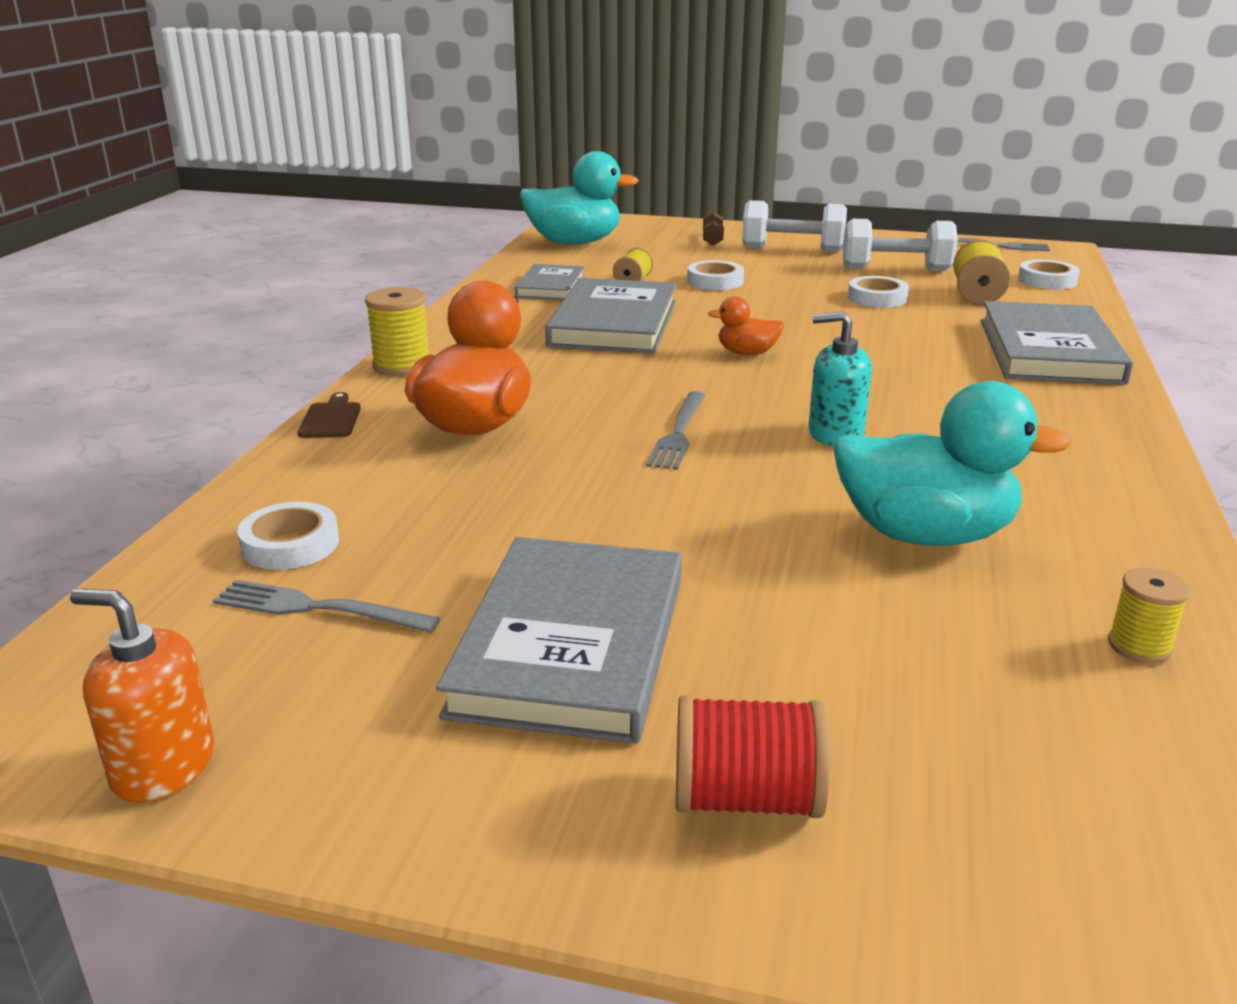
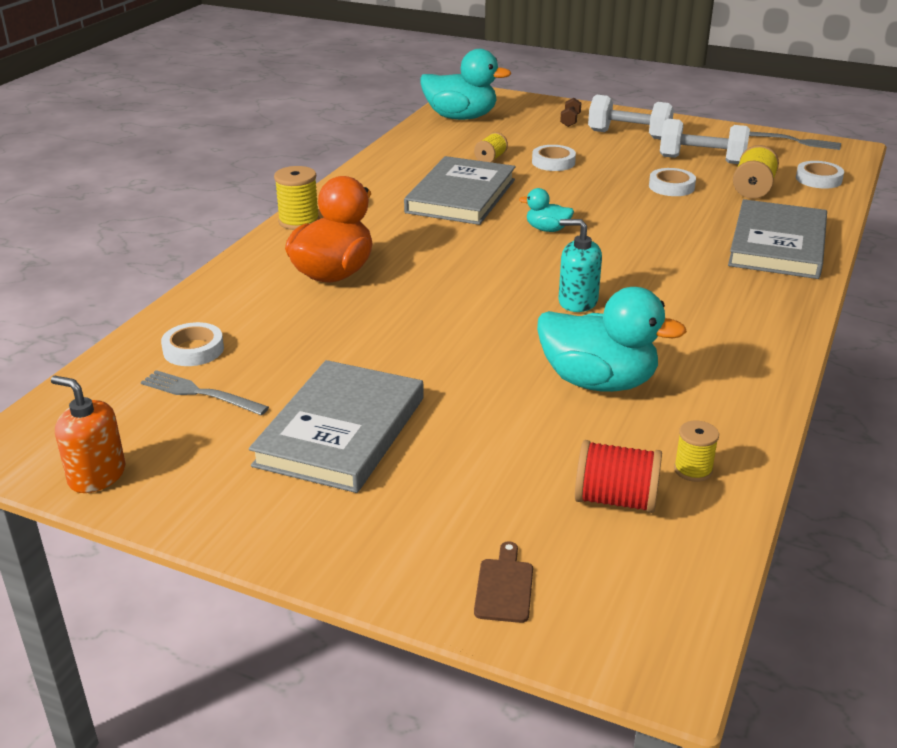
camera: 10 degrees right, 5 degrees up
(331, 419) = (240, 261): brown cutting board -> brown cutting board (504, 587)
(550, 286) = (427, 159): grey book -> none
(678, 433) = (468, 292): grey fork -> none
(746, 799) = (405, 529): red spool -> red spool (615, 500)
(747, 353) = (547, 229): orange duck -> turquoise duck

